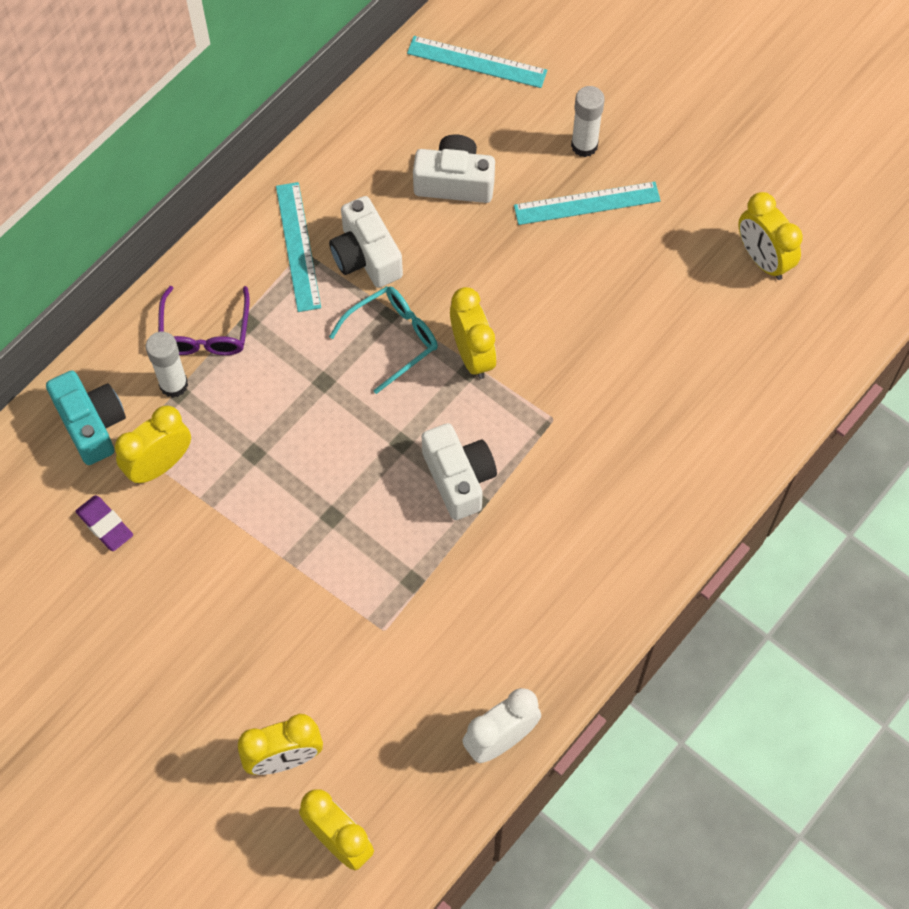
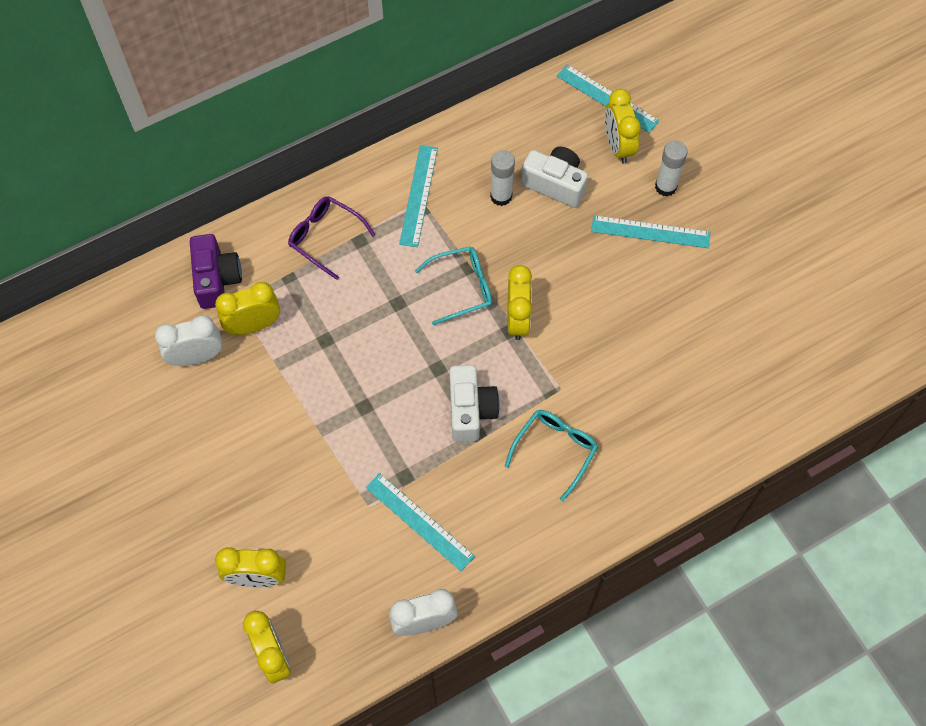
camera: 20 degrees right, 0 degrees up
(91, 424) = (216, 279): turquoise camera -> purple camera
(105, 525) = (197, 357): purple eraser -> white clock
(173, 384) = (287, 269): white glue stick -> white glue stick (501, 196)
(205, 332) = (325, 237): purple glasses -> purple glasses turned 105 degrees clockwise
(366, 256) = (466, 219): white camera -> none
(450, 627) = (419, 521): none -> turquoise ruler
(574, 491) = (555, 450): none -> turquoise glasses
(762, 259) = (772, 319): yellow clock -> yellow clock (618, 146)

